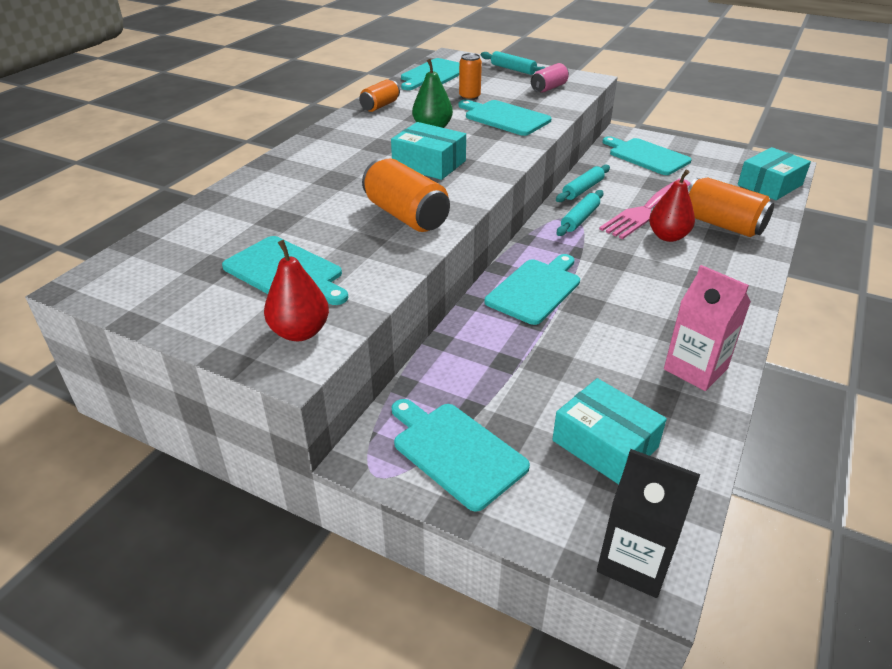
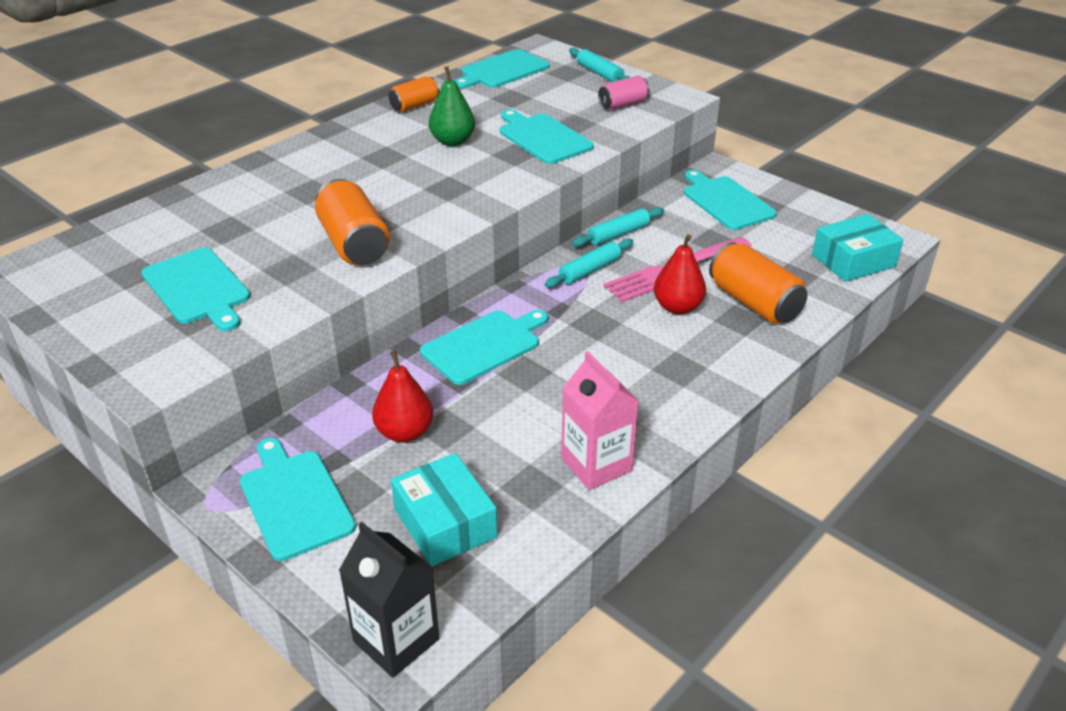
camera: 15 degrees right, 0 degrees up
(300, 332) = (173, 353): red pear -> red pear (405, 432)
(429, 164) = (419, 185): turquoise box -> none
(469, 97) = (522, 105): orange can -> none

